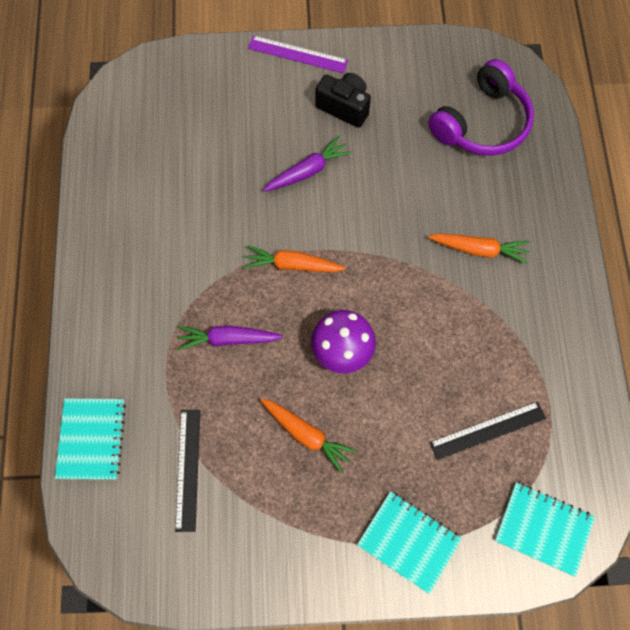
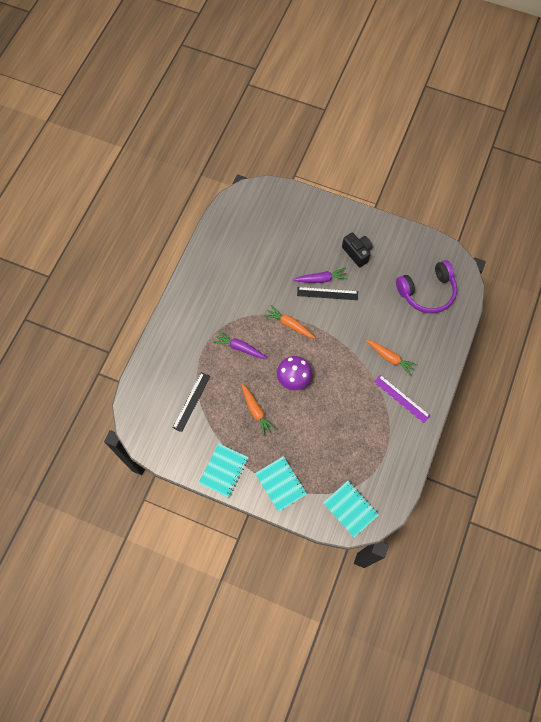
camera: 25 degrees right, 0 degrees up
(91, 439) = (153, 367): turquoise notebook -> turquoise notebook (223, 470)
(297, 54) = (346, 214): purple ruler -> purple ruler (401, 398)
(487, 430) = (347, 449): black ruler -> black ruler (327, 293)

